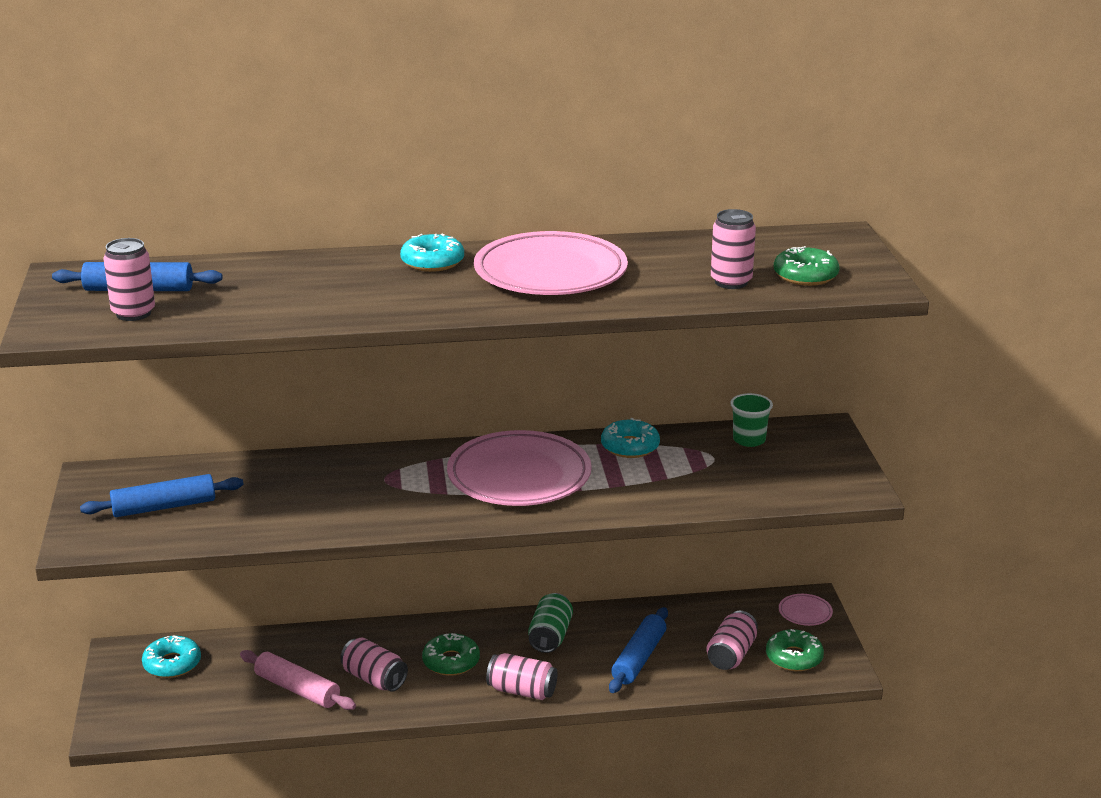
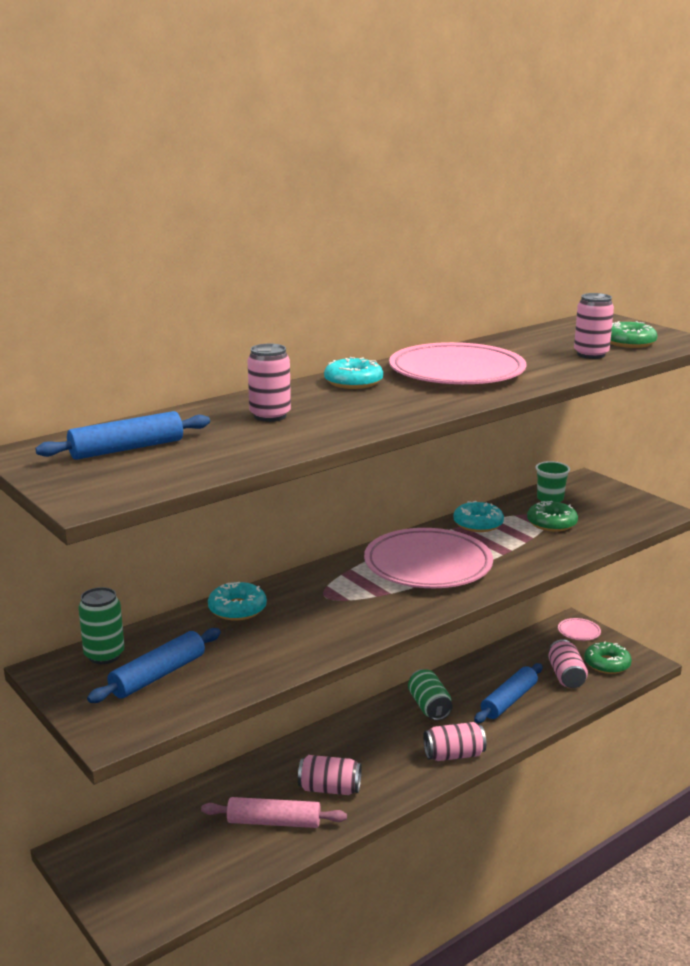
camera: 30 degrees left, 5 degrees down
(133, 313) = (155, 467): pink can -> pink can (270, 416)
(143, 476) = (104, 655): none -> green can
(172, 664) = (136, 843): turquoise donut -> turquoise donut (237, 609)
(451, 661) = (376, 752): green donut -> green donut (551, 523)
(638, 658) = (508, 700): blue rolling pin -> blue rolling pin turned 45 degrees clockwise

